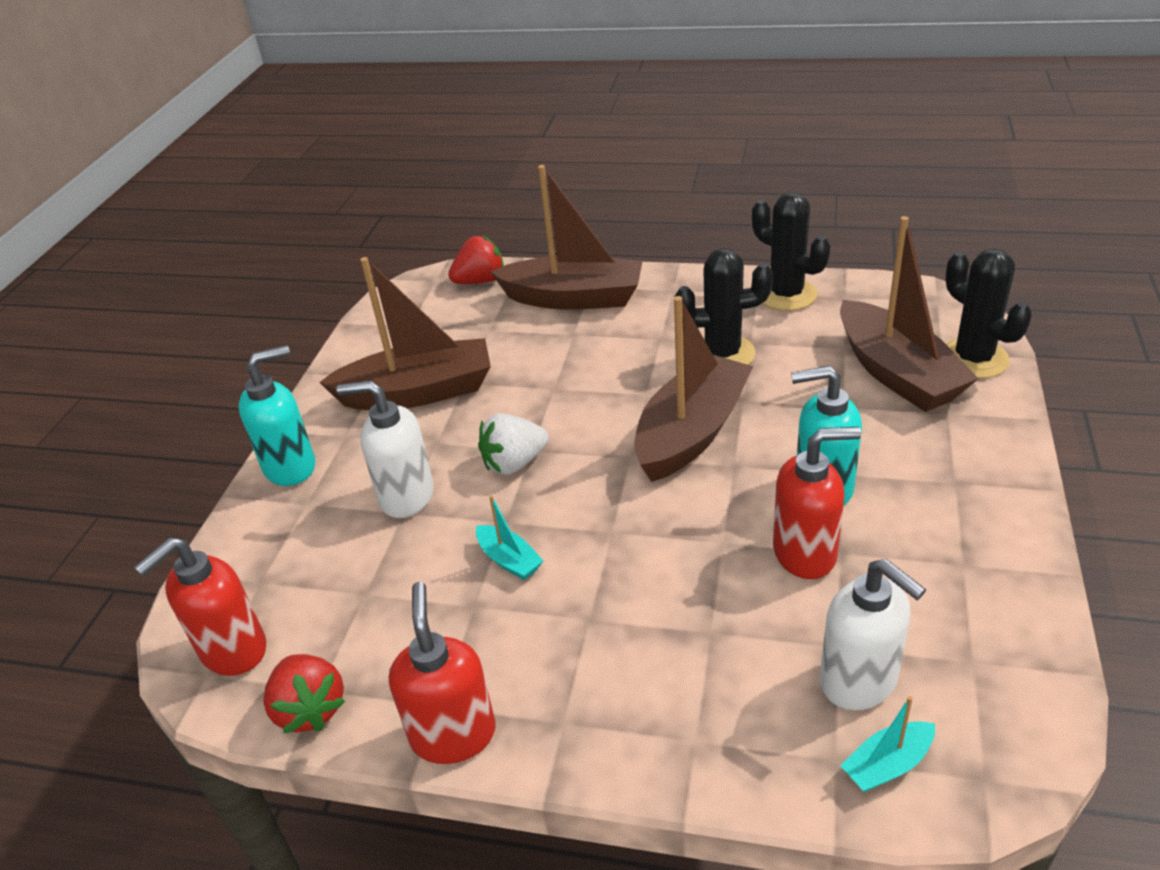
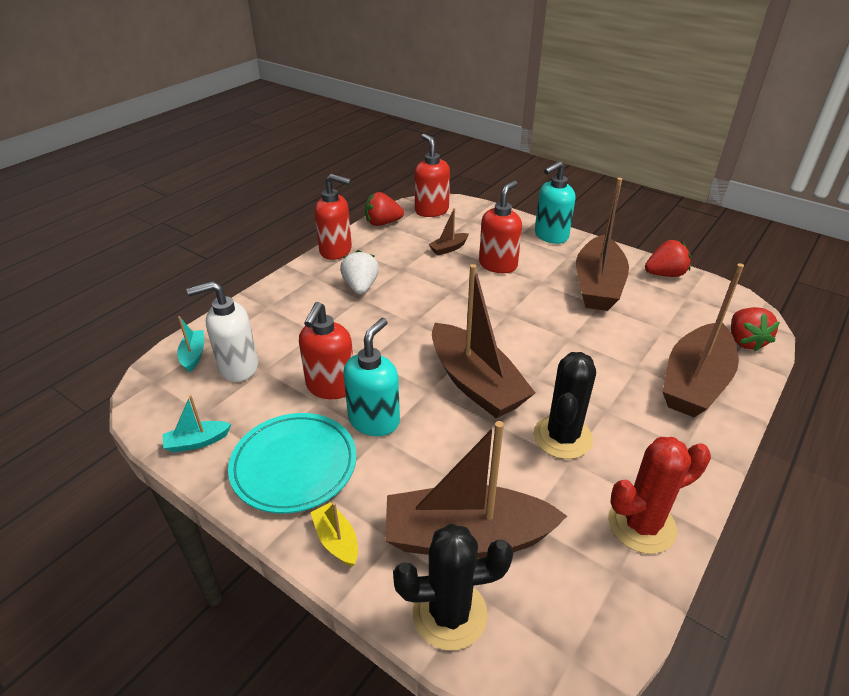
camera: 110 degrees right, 0 degrees up
(291, 467) = (550, 236): turquoise soap dispenser -> turquoise soap dispenser turned 60 degrees clockwise
(363, 348) = (664, 274): none -> red strawberry
(377, 570) = (448, 248): none -> brown boat
(406, 496) = (498, 265): white soap dispenser -> red soap dispenser
(509, 560) = (421, 285): turquoise boat -> turquoise boat (197, 442)
(514, 463) = (499, 304): white strawberry -> white strawberry (361, 287)
(786, 295) = (641, 525): black cactus -> red cactus
(948, 521) = (294, 466): none -> turquoise plate
(990, 446) = (336, 540): none -> yellow boat

